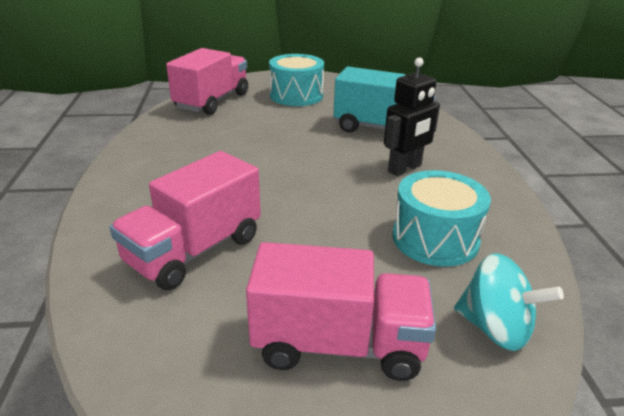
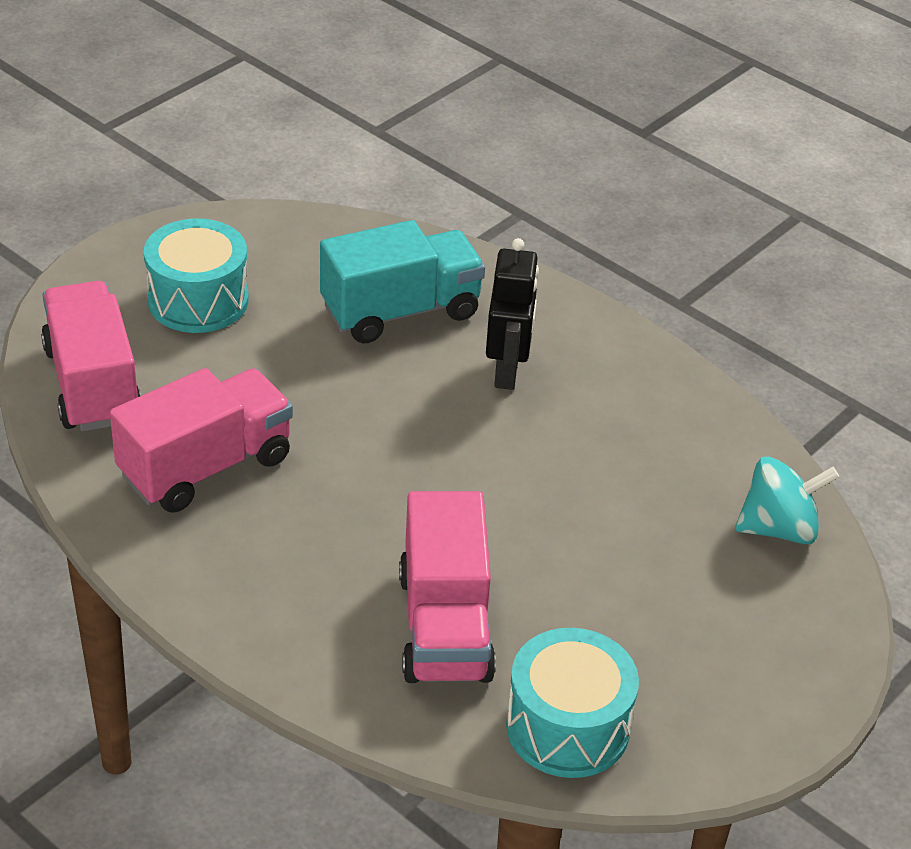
camera: 45 degrees left, 10 degrees up
(338, 344) = (686, 626): pink truck -> pink truck (206, 466)
(435, 239) = (641, 459): turquoise drum -> turquoise drum (567, 726)

